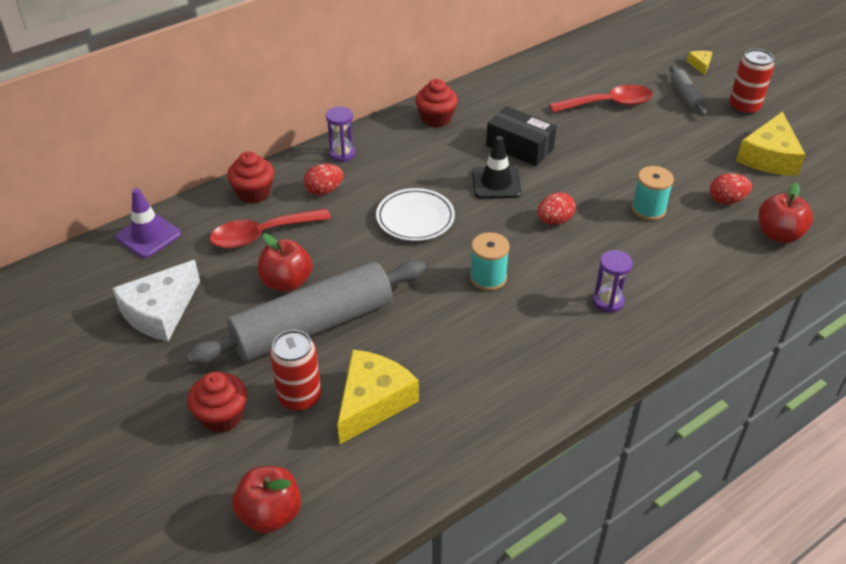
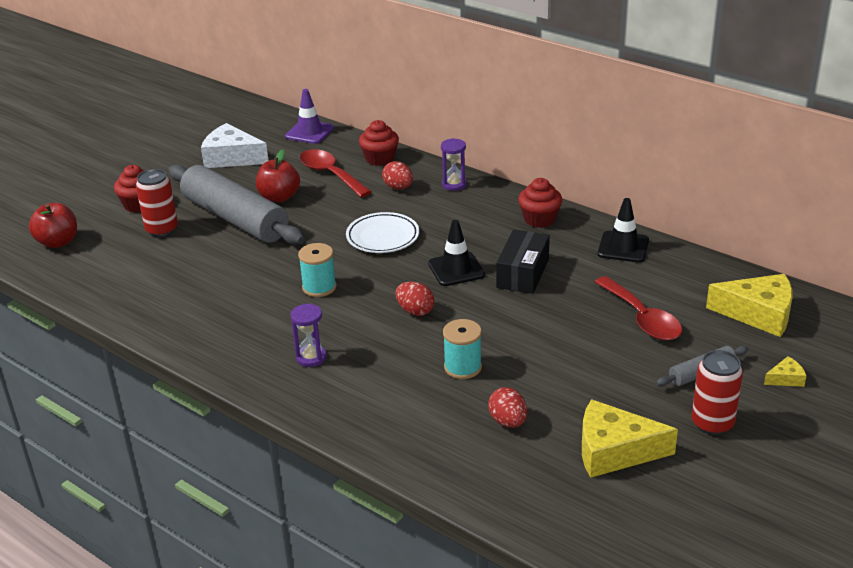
camera: 75 degrees right, 10 degrees down
(373, 402) = (163, 260): yellow cheese -> yellow cheese (758, 314)
(503, 87) = (623, 247): none -> black traffic cone
(778, 234) = (464, 466): red apple -> none

